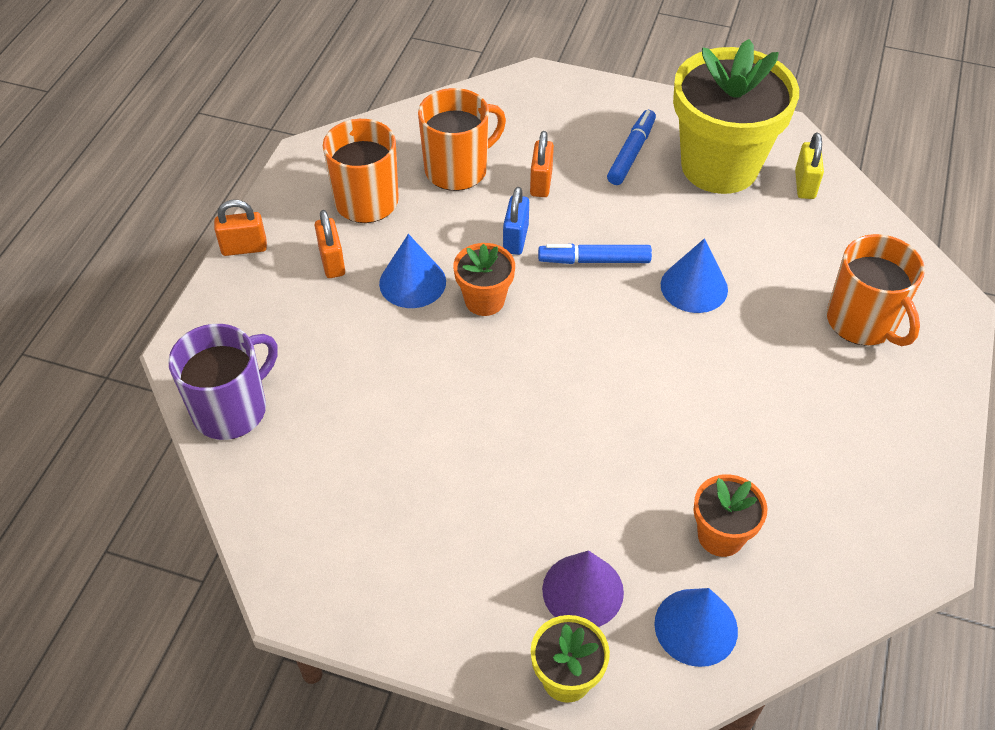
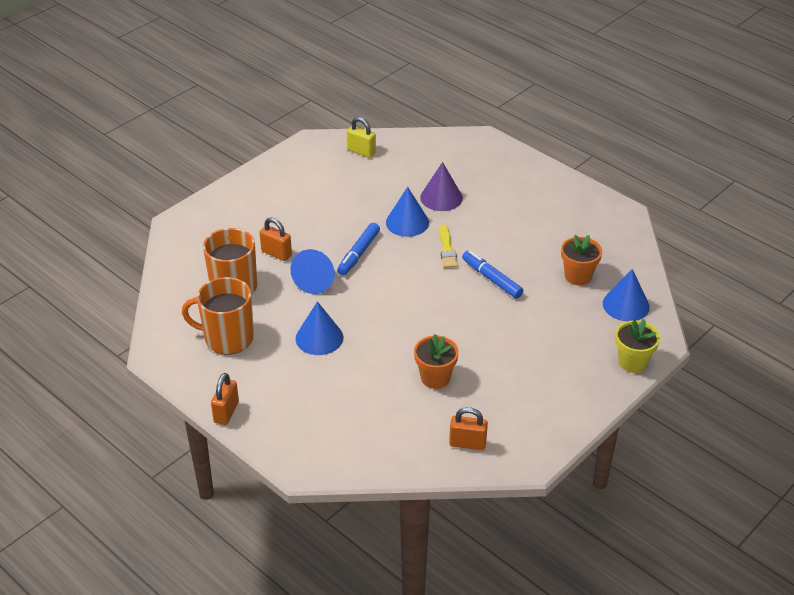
camera: 65 degrees left, 10 degrees down
(231, 409) = (369, 454): purple mug -> none
(332, 262) = (273, 371): orange padlock -> orange padlock (467, 443)
(484, 300) = (357, 310): orange flower pot -> orange flower pot (435, 378)
(515, 239) = (316, 280): blue padlock -> blue cone
(583, 590) = (584, 338): purple cone -> purple cone (441, 197)
(631, 153) = (281, 207): blue marker -> blue marker (492, 279)
(668, 351) = (447, 249): none -> yellow brush
(719, 166) = (321, 177): yellow flower pot -> none
(862, 322) = (473, 173): orange mug -> none

